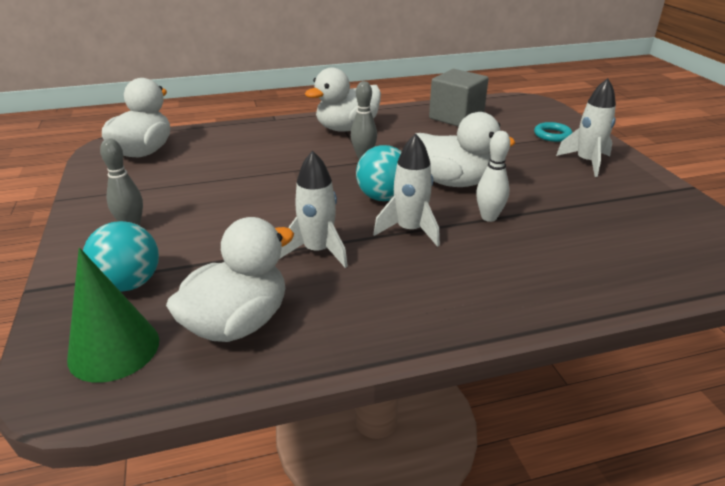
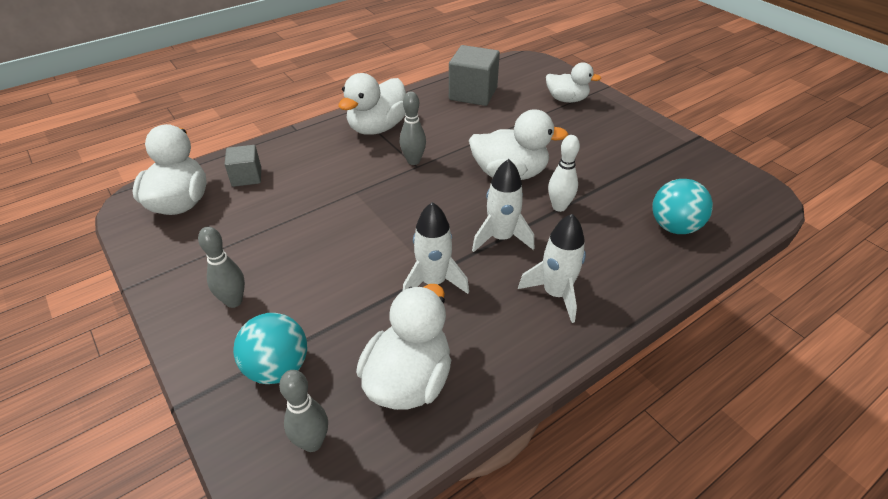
camera: 20 degrees left, 10 degrees up
(114, 349) = (312, 442): green cone -> grey bowling pin
(209, 144) = (246, 177): none -> grey cube
(383, 197) = (458, 206): turquoise ball -> turquoise ball (674, 227)
(552, 135) = (567, 99): turquoise ring -> white duck
(586, 162) = (608, 126): white rocket -> white rocket (555, 294)

